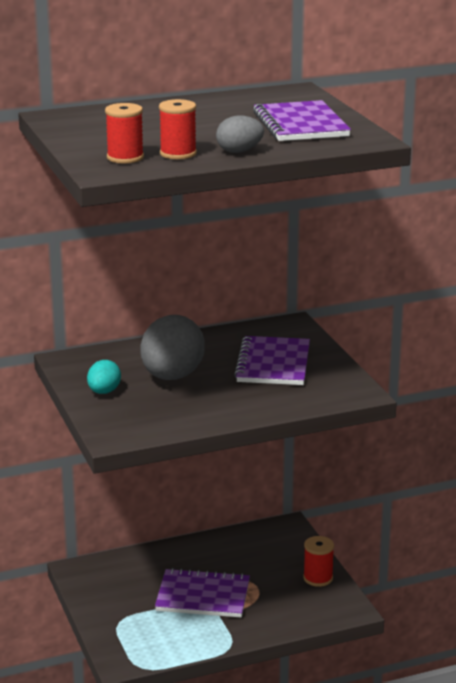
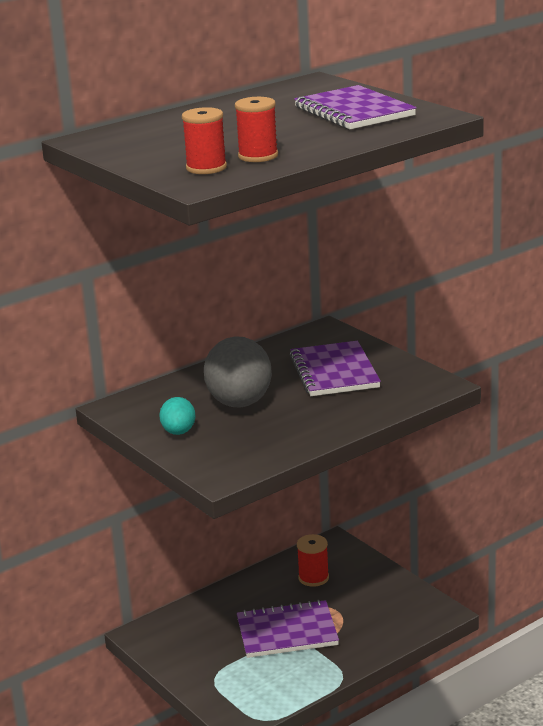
camera: 15 degrees left, 0 degrees up
(239, 151) = (319, 145): grey egg -> none
(318, 578) = (392, 588): red spool -> red spool (313, 578)

